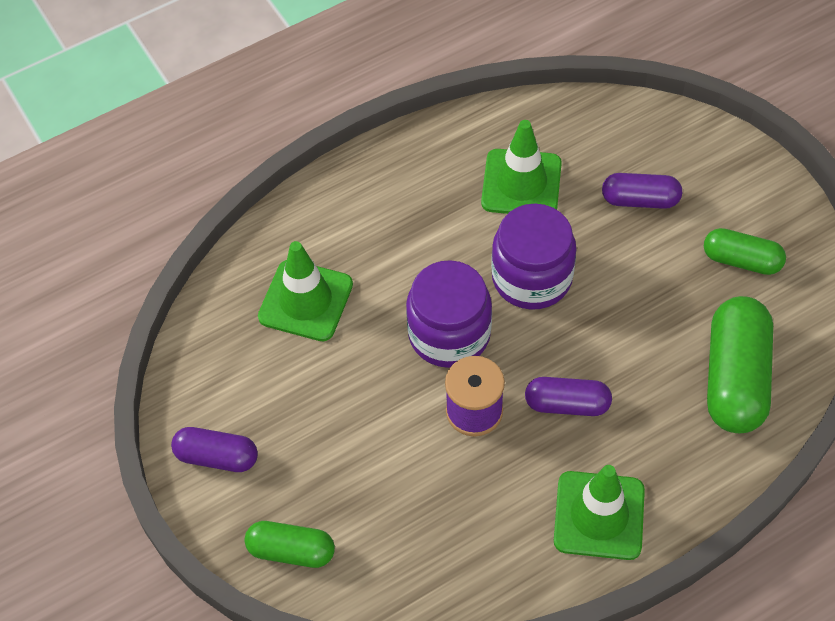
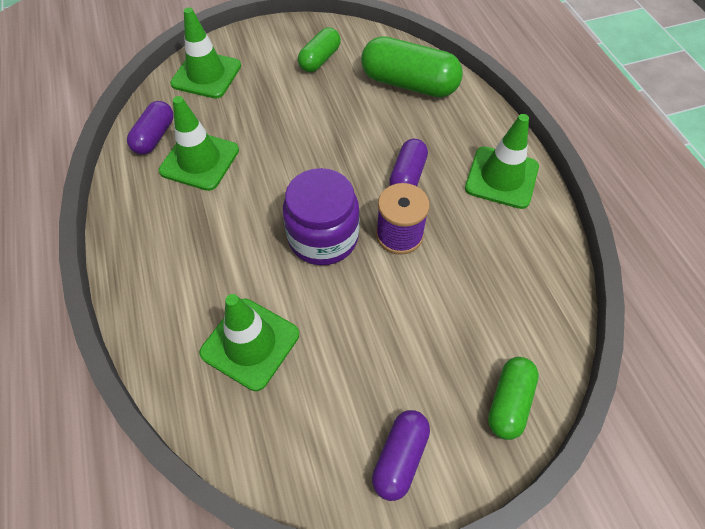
camera: 80 degrees left, 0 degrees up
(532, 277) = (290, 173): purple jar -> none
(640, 200) = (248, 97): purple capsule -> purple capsule (155, 137)
(662, 144) = (206, 75): none -> green traffic cone

